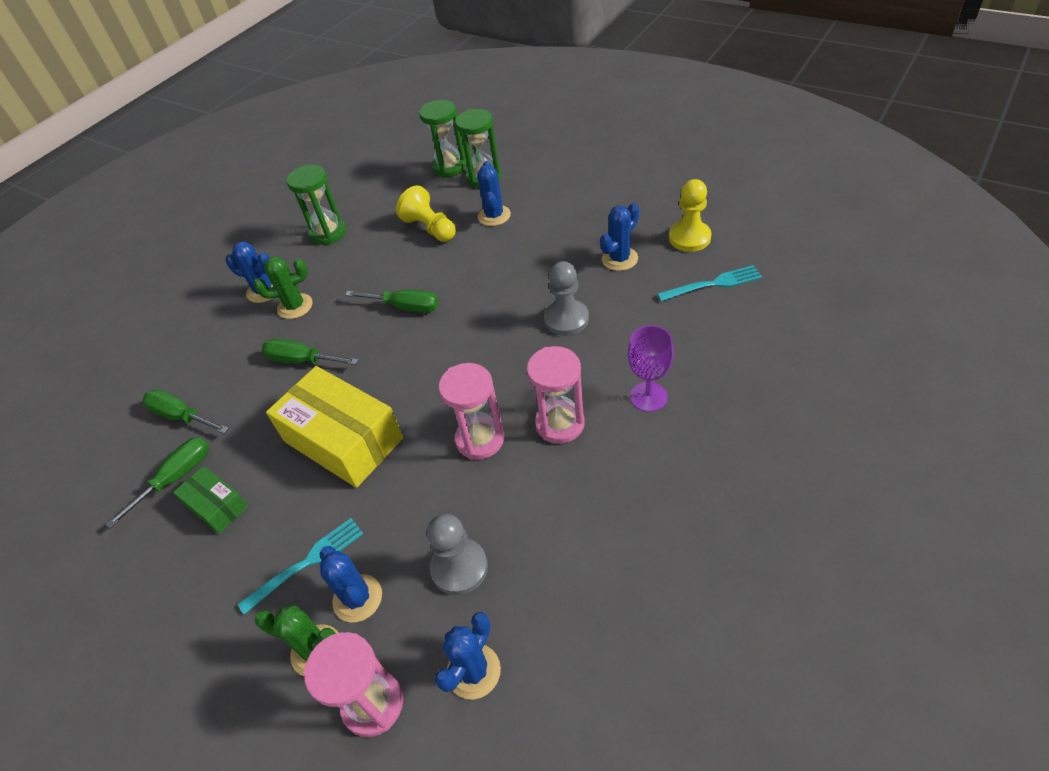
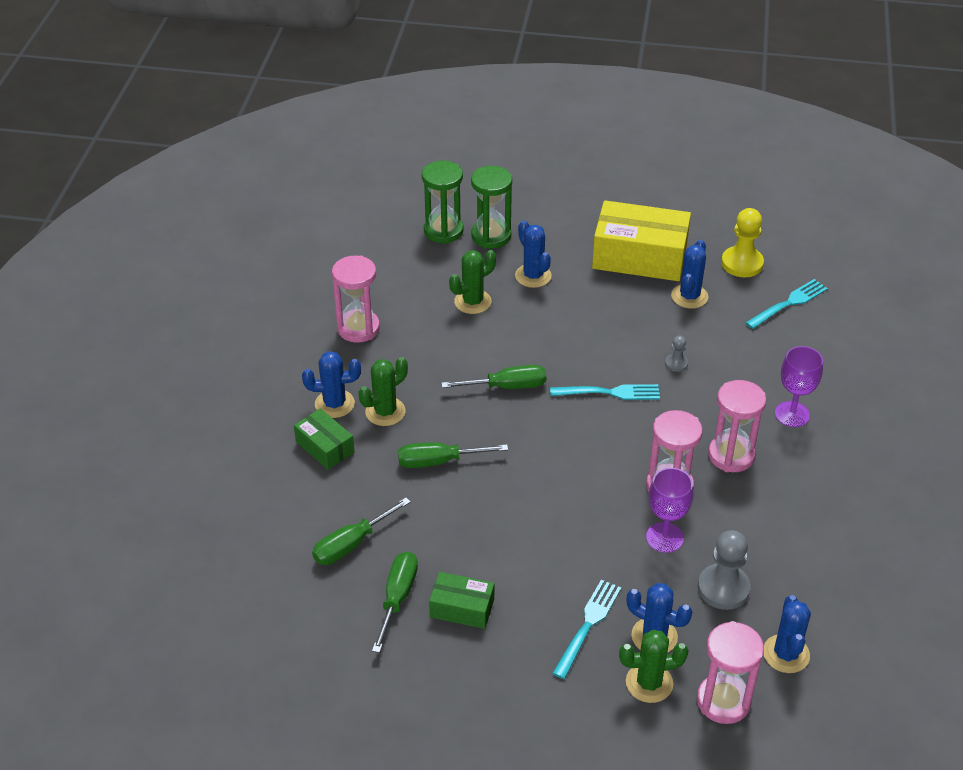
camera: 30 degrees left, 5 degrees down
(181, 416) = (351, 544): green screwdriver -> green screwdriver turned 45 degrees counterclockwise
(229, 325) = (325, 447): none -> green box
(328, 233) = (358, 328): green hourglass -> pink hourglass
(343, 440) = (541, 520): yellow box -> yellow box (639, 257)
(430, 228) = (472, 302): yellow pawn -> green cactus
(440, 492) = (664, 537): none -> purple goblet
(487, 333) = (609, 392): none -> turquoise fork
(566, 319) = (676, 363): grey pawn -> grey pawn, size x0.50

